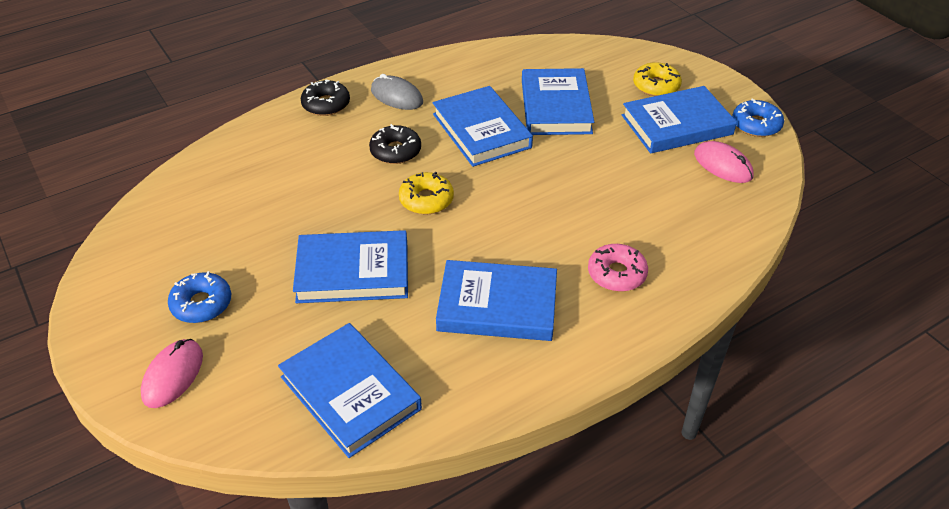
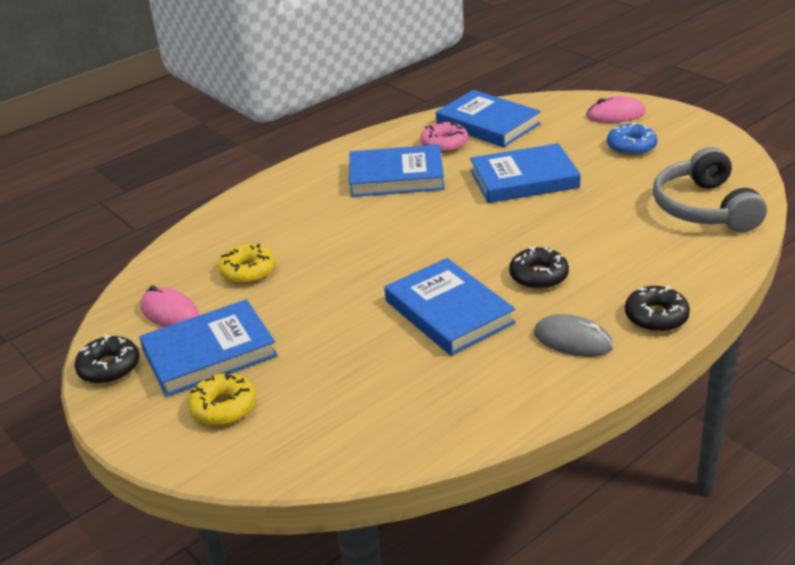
camera: 175 degrees right, 10 degrees down
(173, 375) = (615, 115): pink mouse -> pink mouse turned 75 degrees clockwise
(203, 198) = (704, 208): none -> grey headphones
(426, 200) = (484, 237): yellow donut -> yellow donut (248, 271)
(556, 107) = (361, 355): blue book -> none
(616, 274) = (298, 208): pink donut -> pink donut (444, 144)
(756, 125) = (109, 367): blue donut -> black donut

